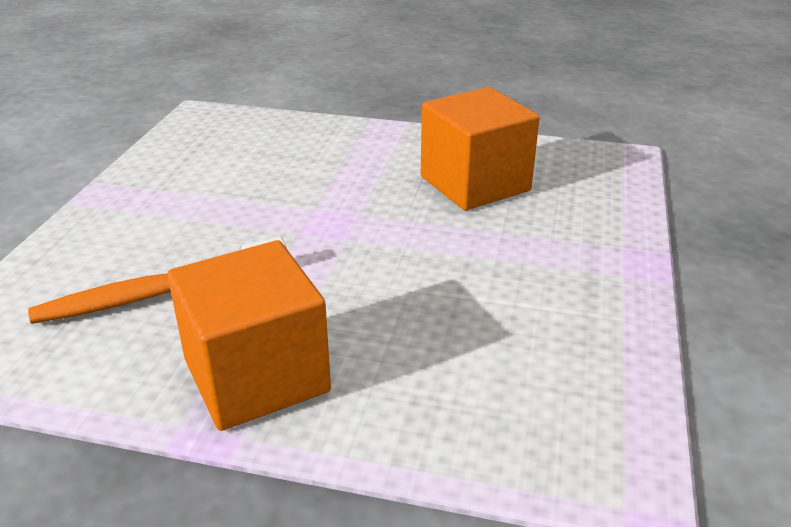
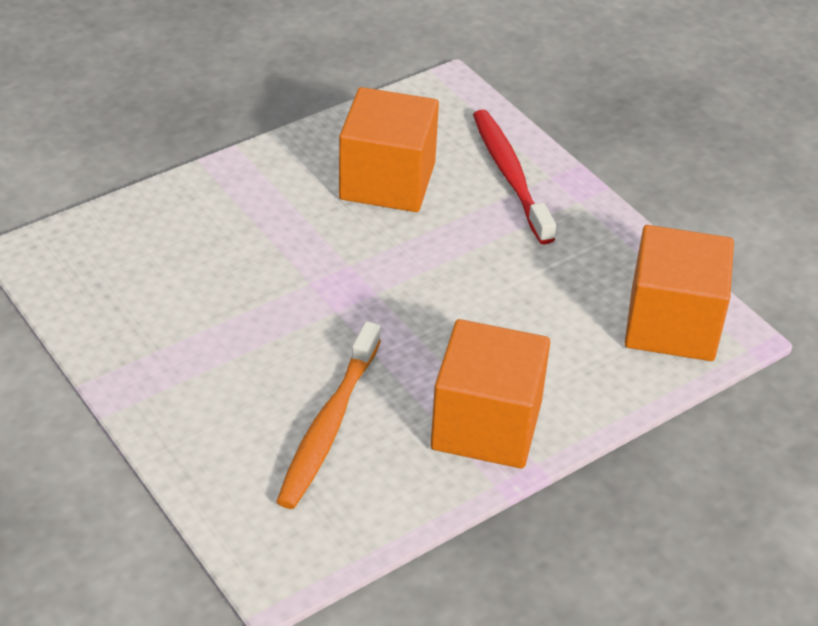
camera: 50 degrees left, 10 degrees up
(566, 422) = (672, 324): none -> orange cube
(583, 228) = (510, 176): none -> red toothbrush

